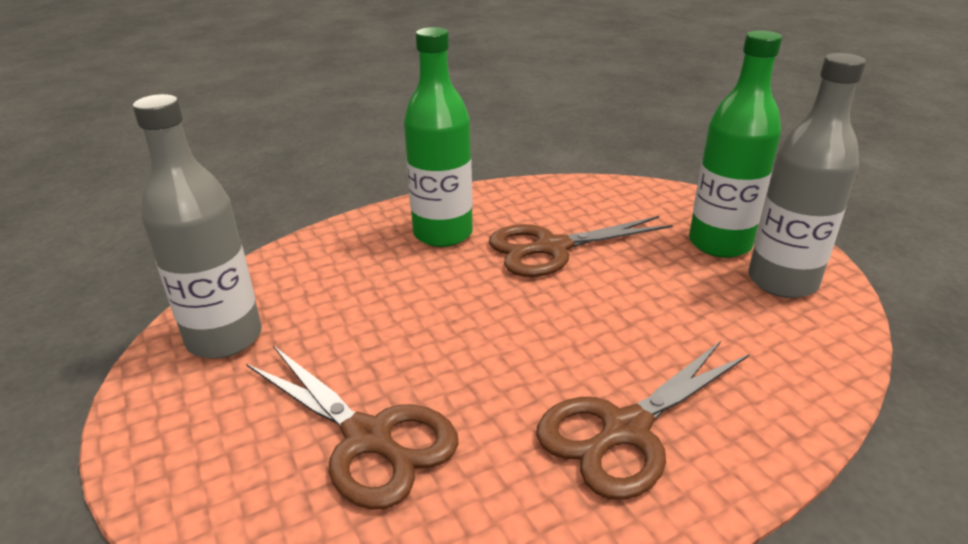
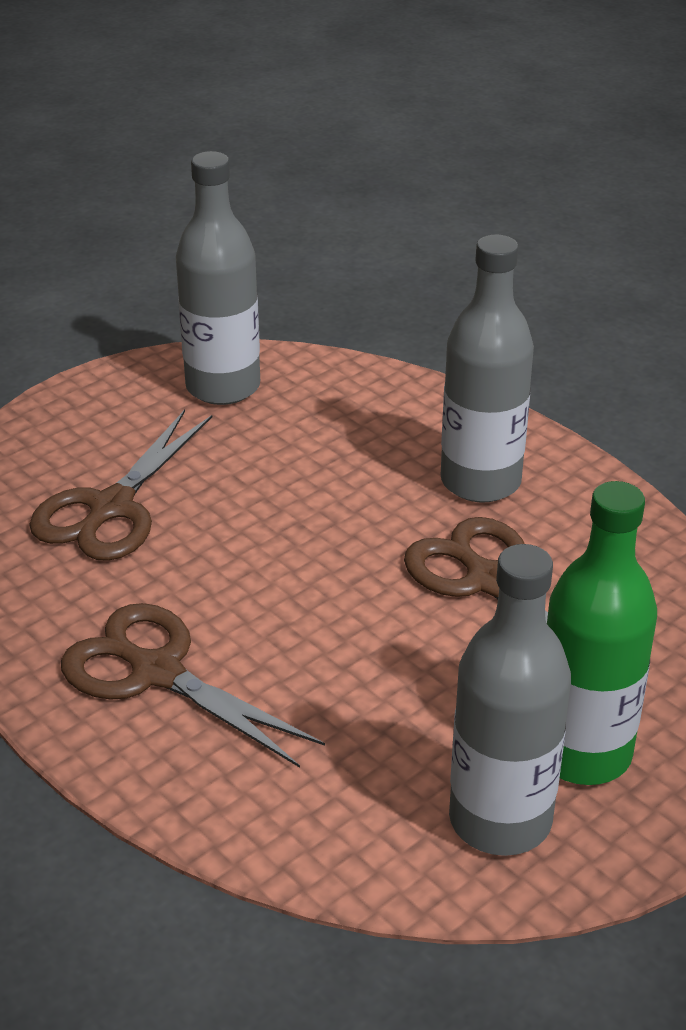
camera: 75 degrees right, 5 degrees up
(443, 234) = (480, 481): green bottle -> grey bottle

